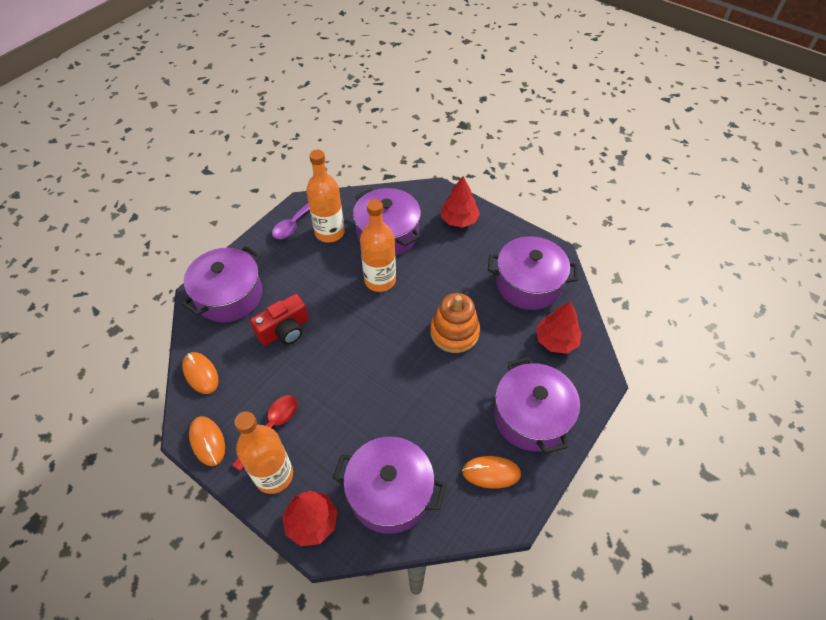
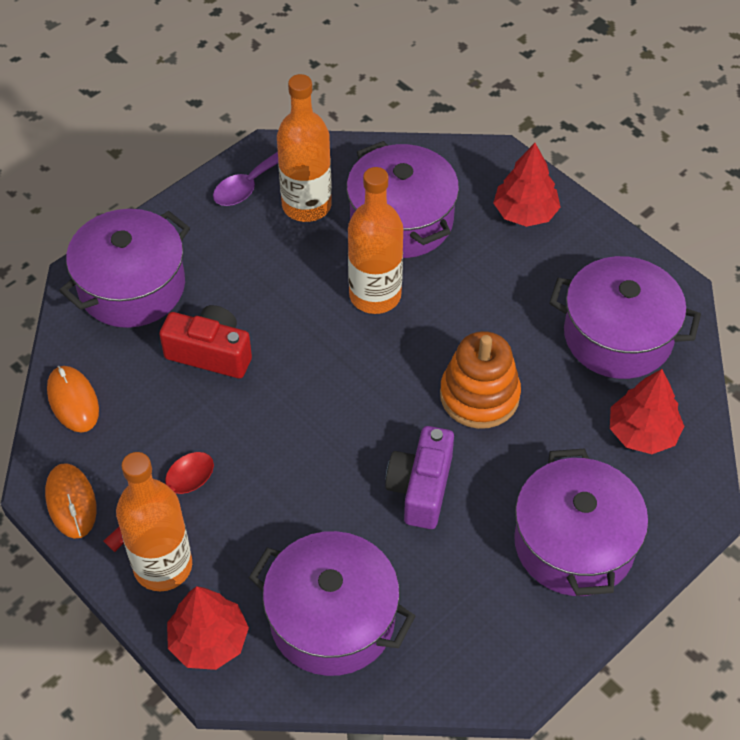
camera: 10 degrees right, 0 degrees up
(284, 330) = (210, 353): red camera -> red camera turned 135 degrees counterclockwise
(430, 396) = (421, 488): none -> purple camera
(491, 473) = (492, 616): orange mouse -> none

